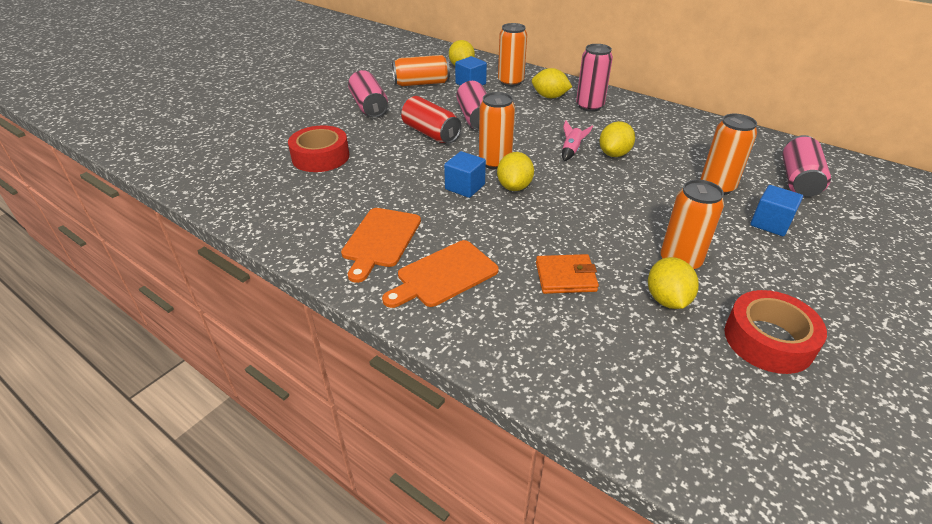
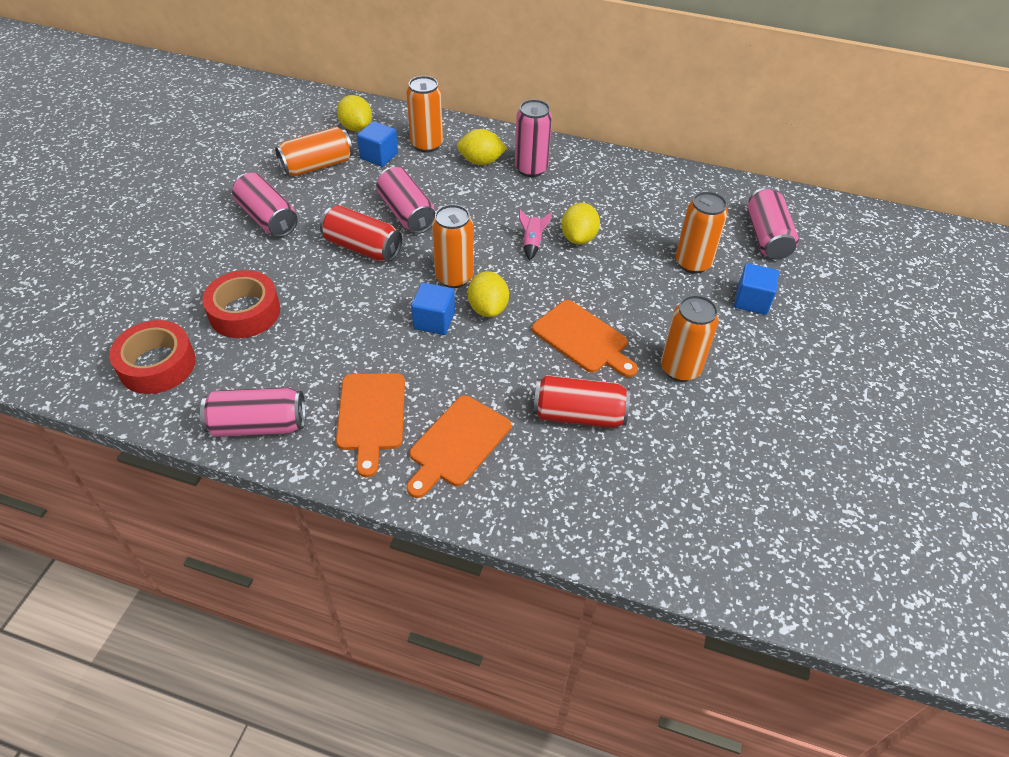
camera: 20 degrees left, 10 degrees up
(288, 228) = (258, 425): none -> pink can
(565, 277) = (579, 415): orange wallet -> red can
(591, 222) = (583, 339): none -> orange cutting board
(667, 300) = (679, 417): yellow lemon -> none
(768, 340) = (775, 439): red tape -> red tape (157, 365)

